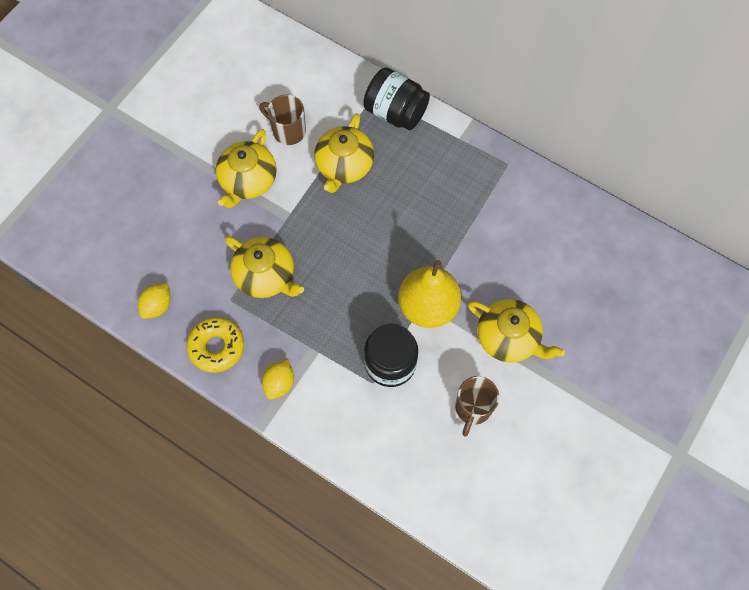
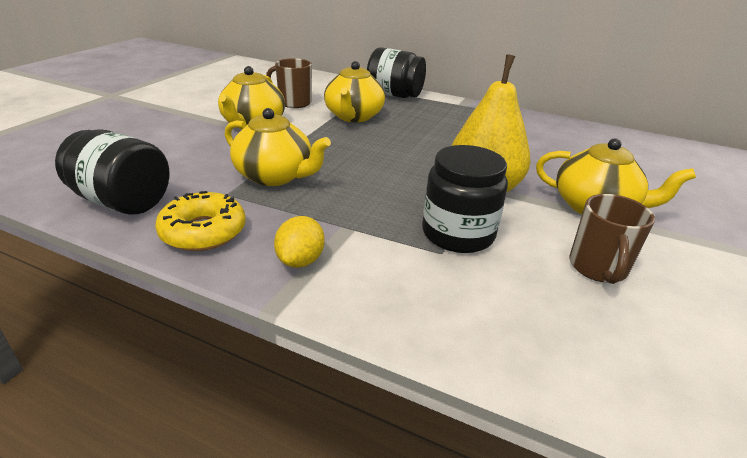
camera: 10 degrees left, 35 degrees down
(158, 306) = (123, 201): yellow lemon -> black jar

